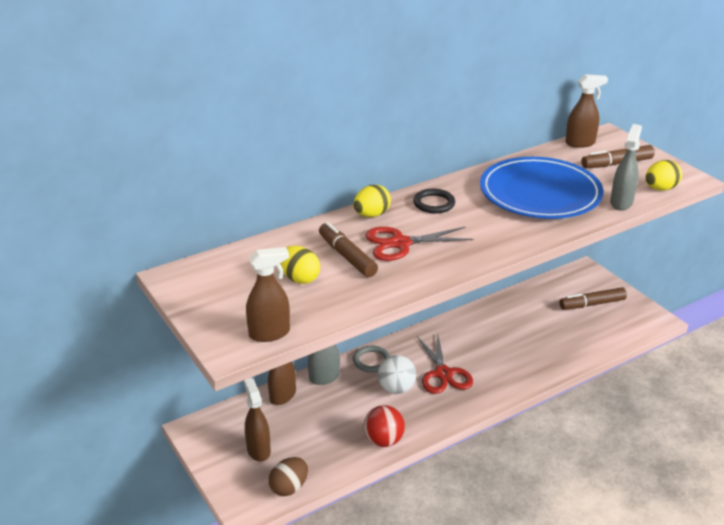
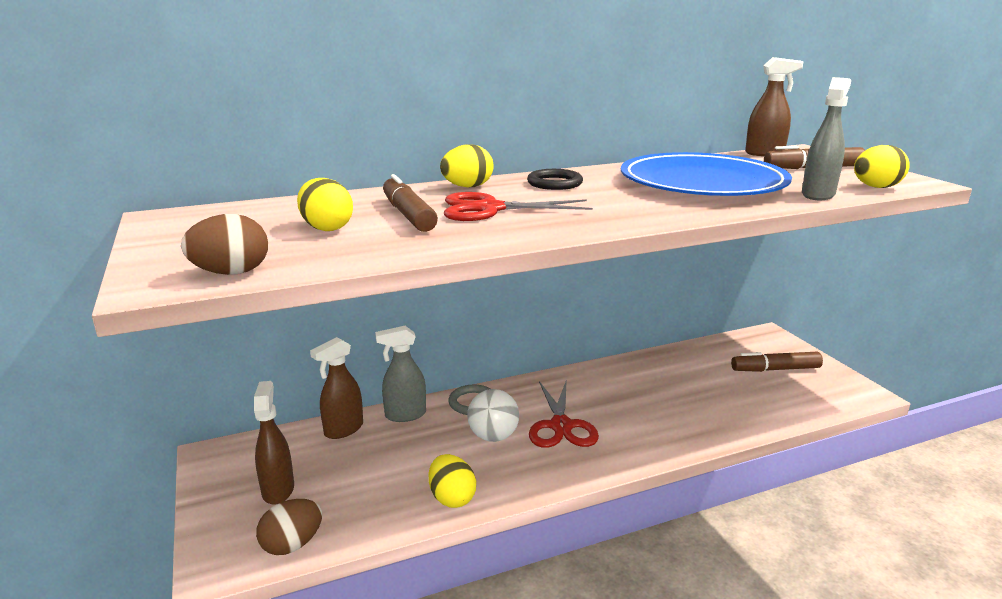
camera: 10 degrees right, 10 degrees down
(270, 333) = (231, 273): brown spray bottle -> brown egg
(383, 440) = (452, 498): red ball -> yellow egg

